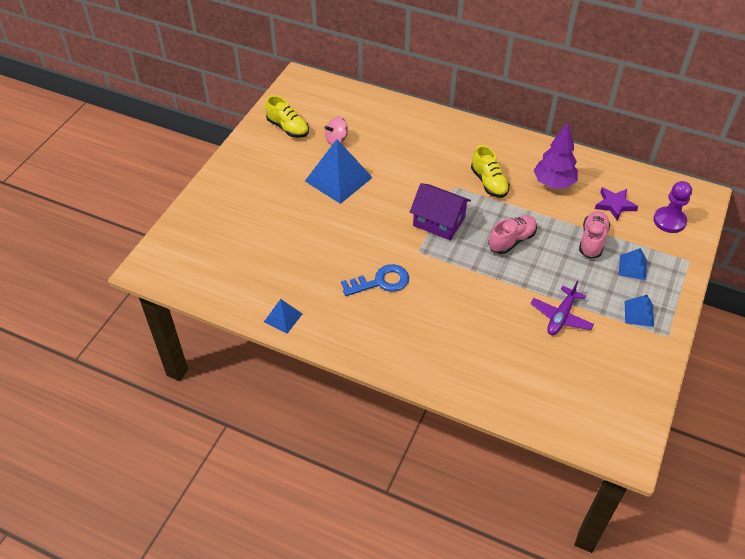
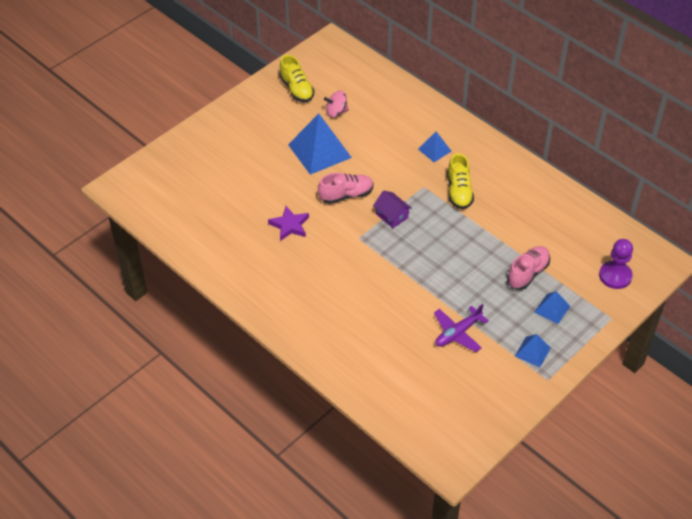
camera: 20 degrees right, 0 degrees up
(283, 318) = (212, 262): blue pyramid -> blue pyramid (434, 150)
(381, 282) = (311, 255): blue key -> none
(439, 222) = (392, 216): purple house -> purple house, size x0.63
(511, 240) = (450, 252): pink shoe -> pink shoe (346, 195)
(553, 183) = (521, 209): purple tree -> none
(614, 205) = (569, 246): purple star -> purple star (289, 225)

